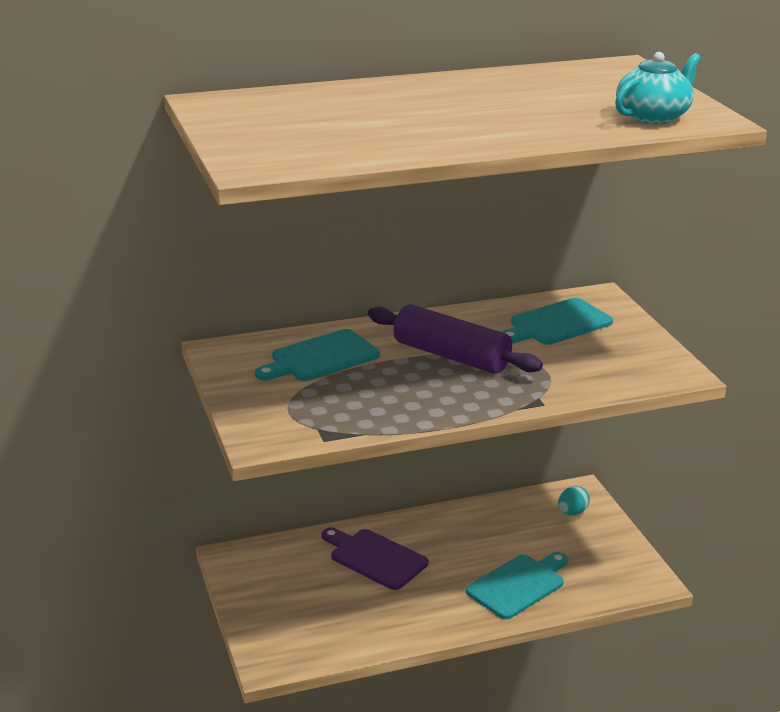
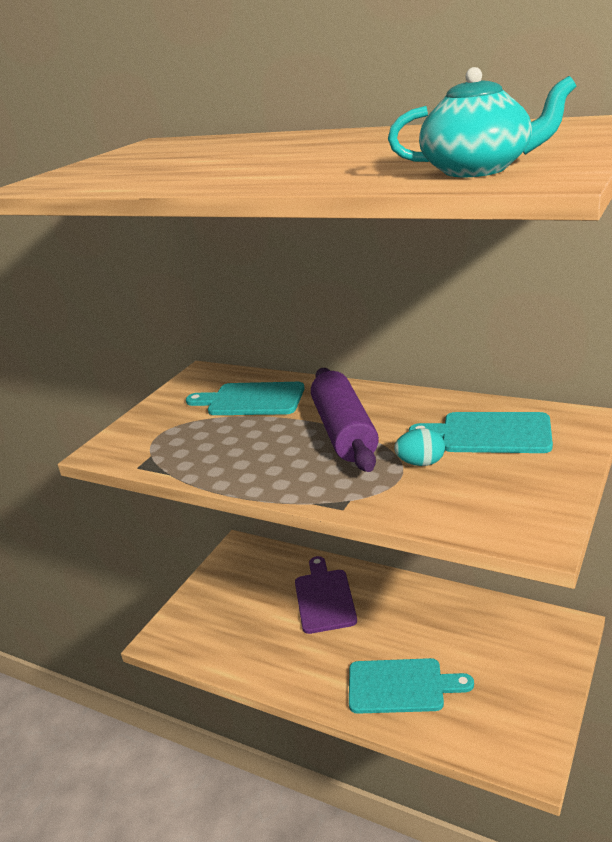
camera: 50 degrees right, 0 degrees up
(572, 512) = (535, 644): turquoise egg -> turquoise egg (421, 463)

